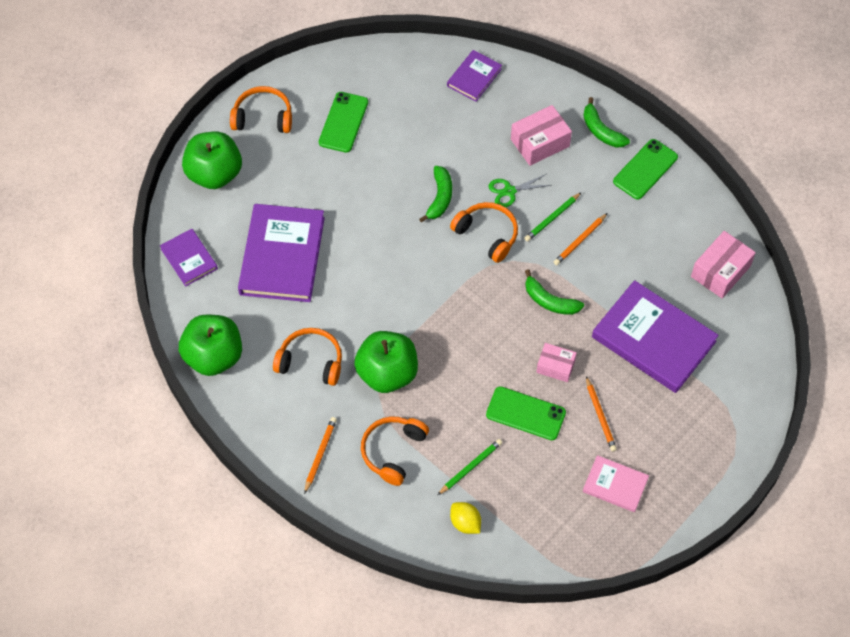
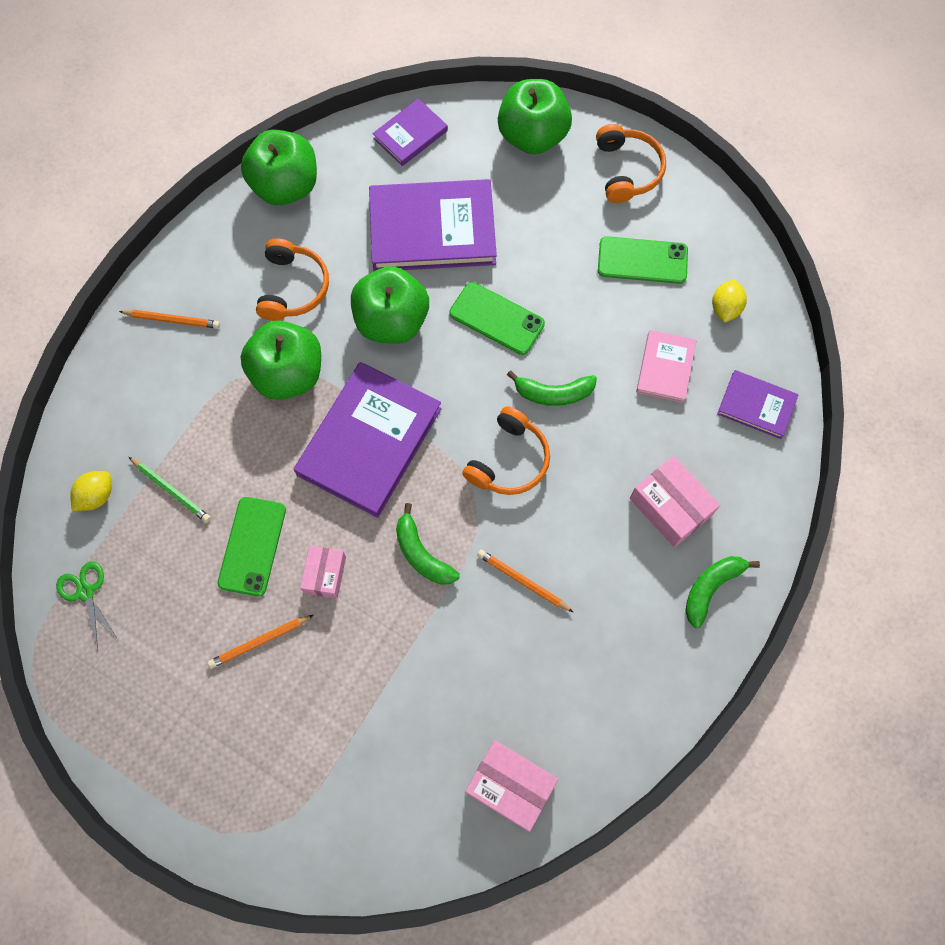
camera: 80 degrees right, 10 degrees up
(357, 295) = (392, 321): none -> green apple
(393, 451) = (184, 398): orange headphones -> none
(394, 79) = (725, 308): none -> yellow lemon
(509, 191) = (582, 478): green scissors -> green scissors (86, 592)
(550, 301) = (422, 554): green banana -> green banana turned 60 degrees counterclockwise
(552, 218) = (551, 539): green pencil -> none
(615, 485) = (162, 673): pink book -> pink book (665, 368)
(645, 169) = (660, 658): green phone -> green phone (497, 318)
(653, 339) = (384, 700): purple book -> purple book (369, 441)

